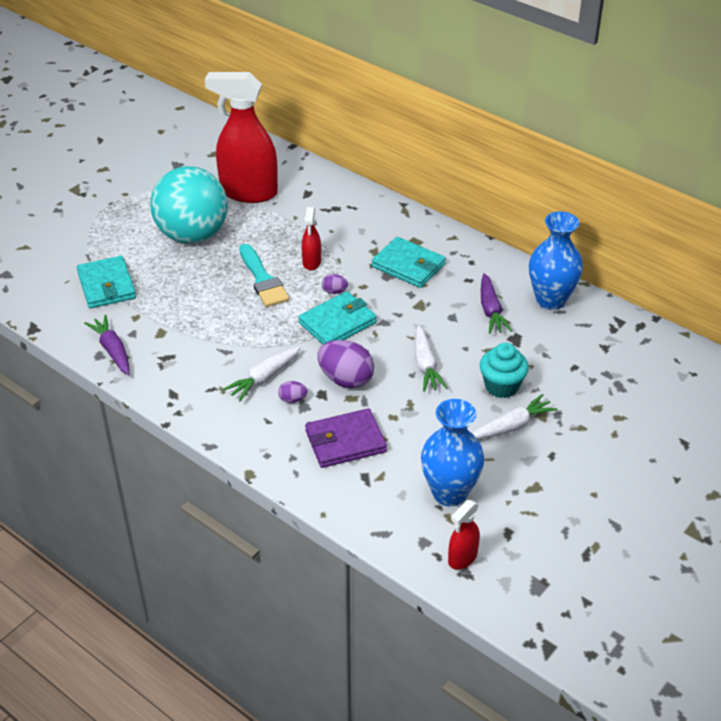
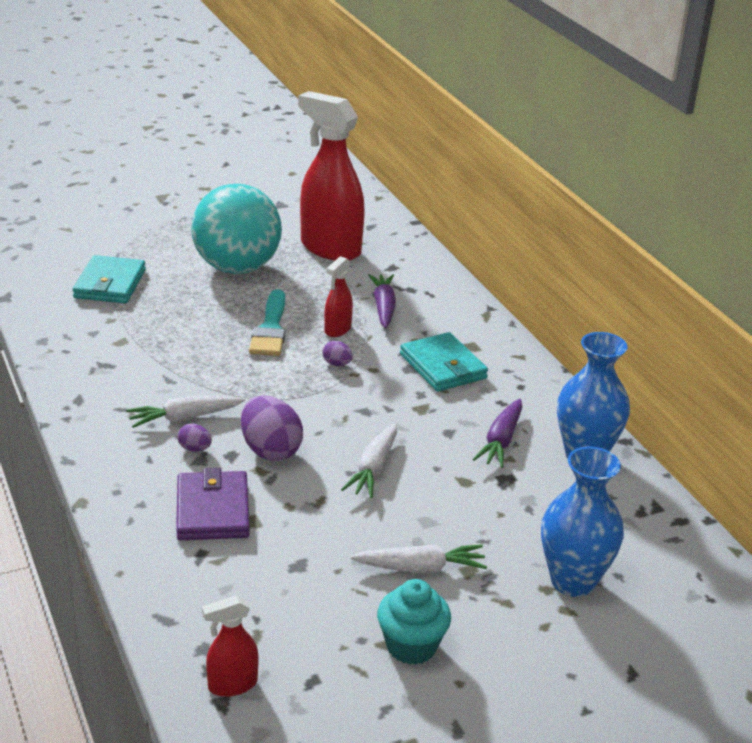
camera: 25 degrees right, 10 degrees down
(112, 350) = (59, 341): purple carrot -> purple carrot (383, 307)
(337, 323) = (312, 394): turquoise wallet -> none
(345, 441) = (212, 510): purple wallet -> purple wallet turned 75 degrees clockwise
(449, 493) = (281, 609): blue vase -> blue vase (573, 581)
(501, 386) = (445, 522): turquoise cupcake -> turquoise cupcake (411, 646)

